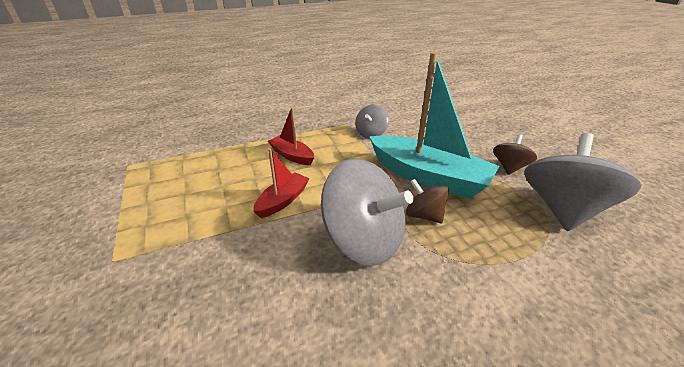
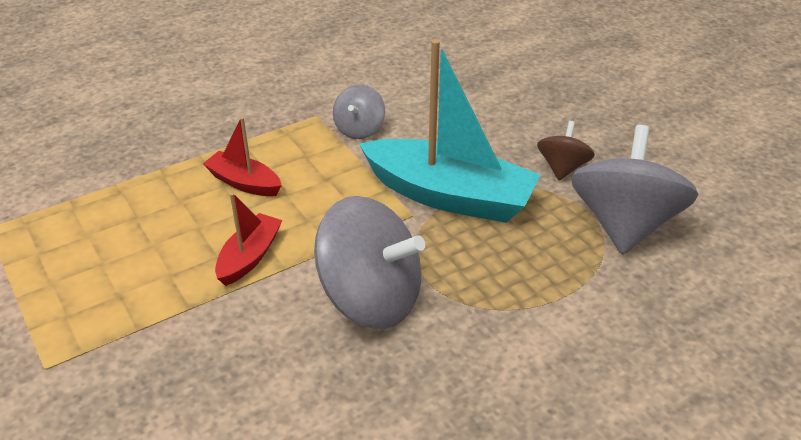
camera: 10 degrees left, 5 degrees up
(424, 215) = (445, 255): brown spinning top -> none

